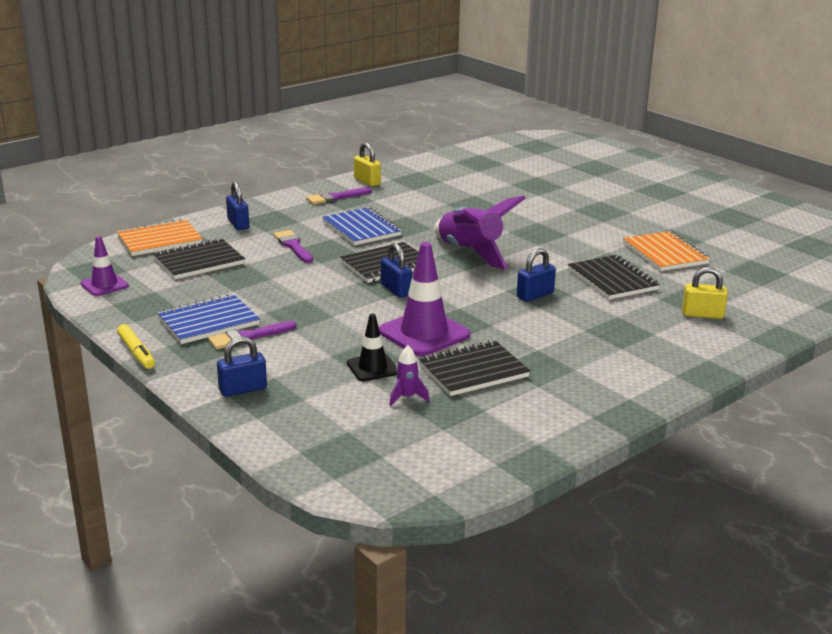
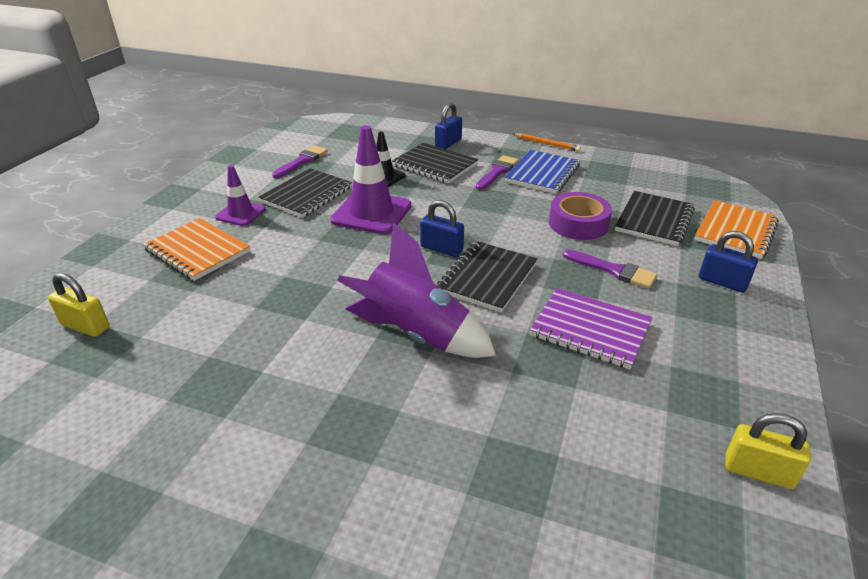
camera: 150 degrees right, 10 degrees up
(104, 285) = (669, 177): purple traffic cone -> purple traffic cone (241, 213)
(136, 352) = (547, 144): yellow marker -> orange pencil
(261, 275) = (578, 224): none -> purple tape
(336, 197) = (722, 391): purple brush -> purple brush (302, 161)
(361, 229) = (590, 330): blue notebook -> purple notebook
(407, 397) = (340, 166): purple rocket -> none
(535, 295) = (295, 290): blue padlock -> none
(612, 280) = (207, 351): black notebook -> black notebook (435, 165)
(665, 254) = (125, 451): orange notebook -> orange notebook (198, 251)
(702, 315) = (85, 326): yellow padlock -> yellow padlock turned 45 degrees clockwise

